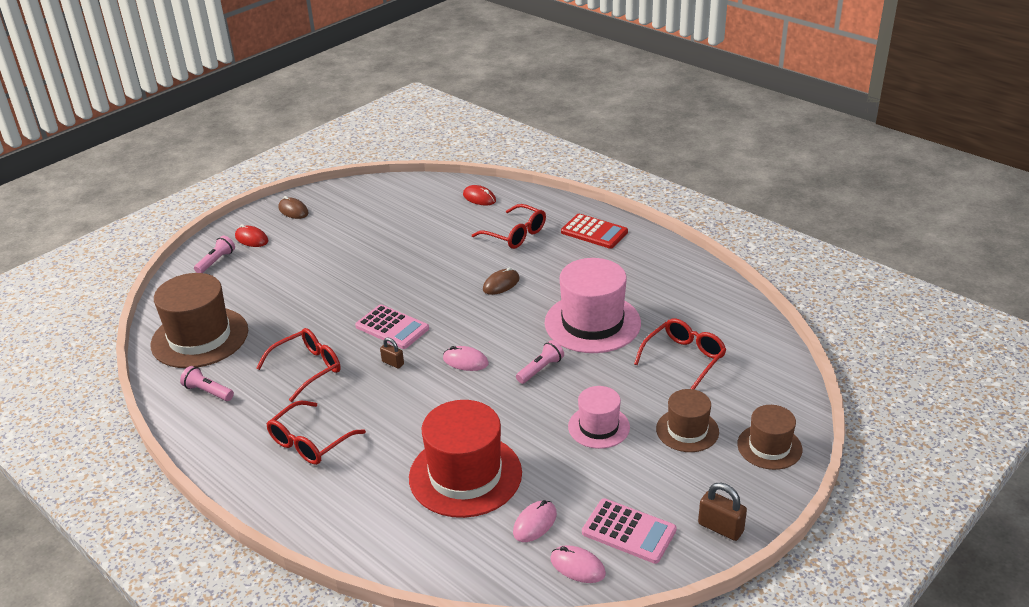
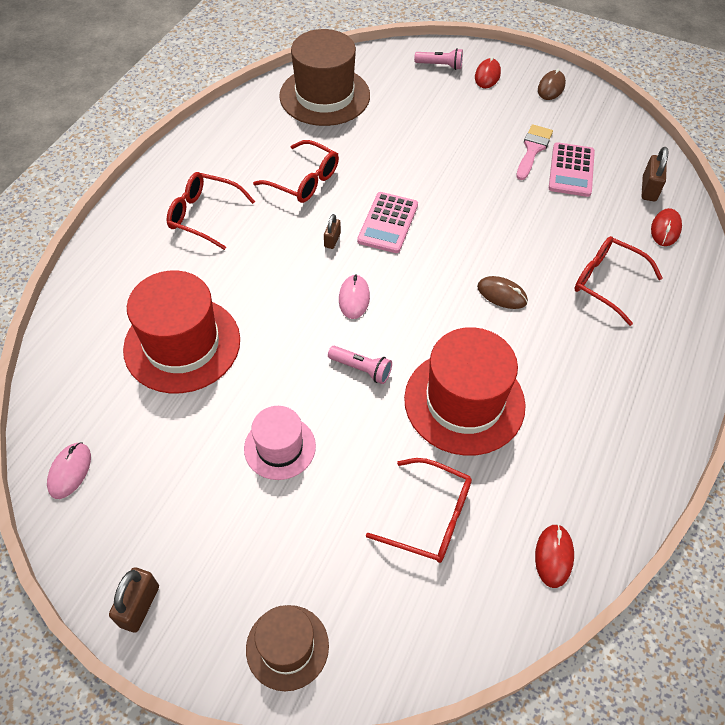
camera: 70 degrees right, 20 degrees up
(208, 392) = (253, 127): pink flashlight -> none
(358, 236) = (533, 149): none -> pink brush
(436, 194) = (649, 189): none -> brown padlock
(515, 234) = (607, 283): red glasses -> red glasses turned 105 degrees clockwise
(535, 523) = (124, 420): pink mouse -> none
(592, 323) = (464, 401): pink hat -> red hat
(594, 232) = (656, 363): red calculator -> none
(629, 531) = (123, 510): pink calculator -> pink calculator (571, 170)
(687, 430) = (295, 543): brown hat -> none
(727, 310) = (554, 556): none -> red mouse

